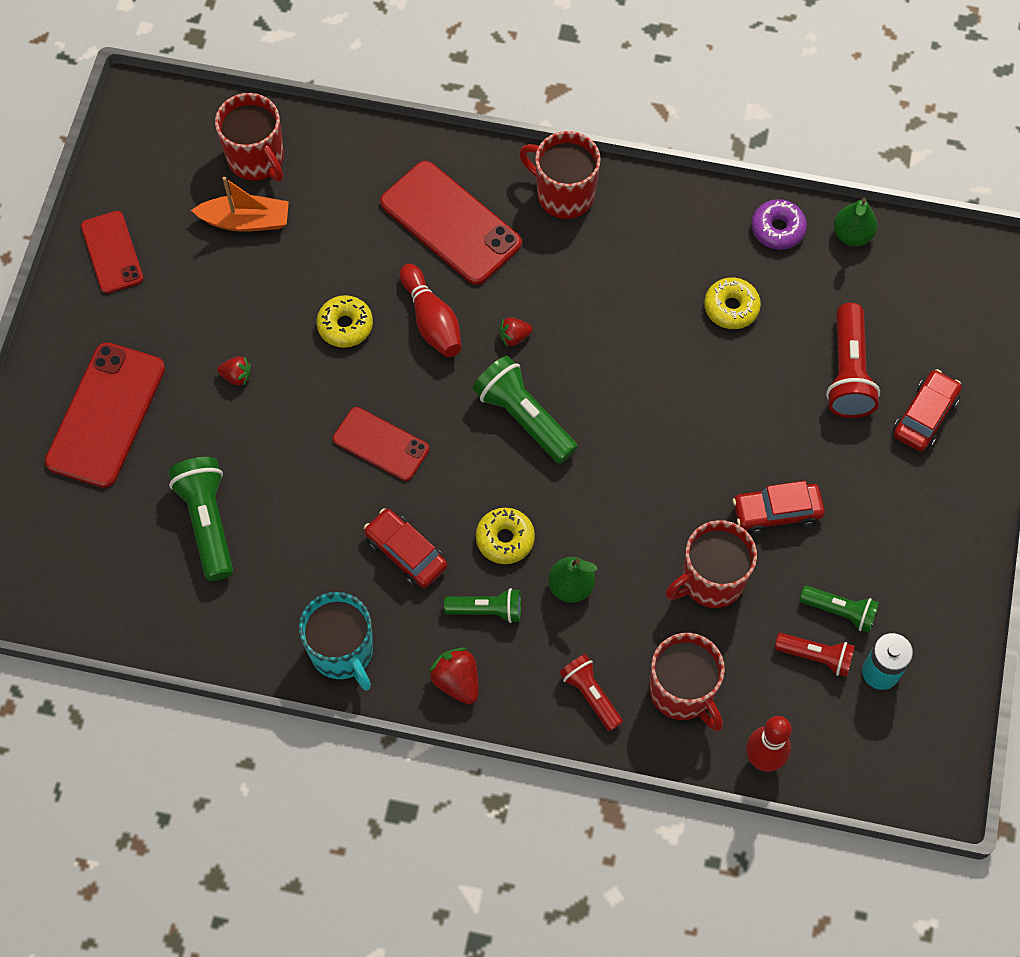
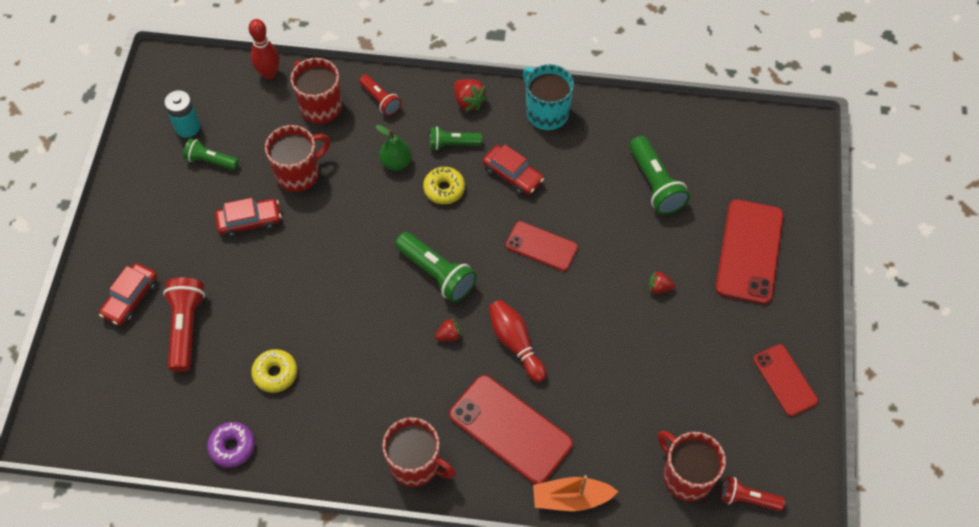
camera: 175 degrees right, 5 degrees down
(246, 221) = (682, 417): orange boat -> orange boat (571, 498)
(345, 326) = (583, 334): yellow donut -> none
(816, 656) = (230, 133): red flashlight -> red flashlight (747, 499)
(852, 235) = (169, 446): green pear -> none

